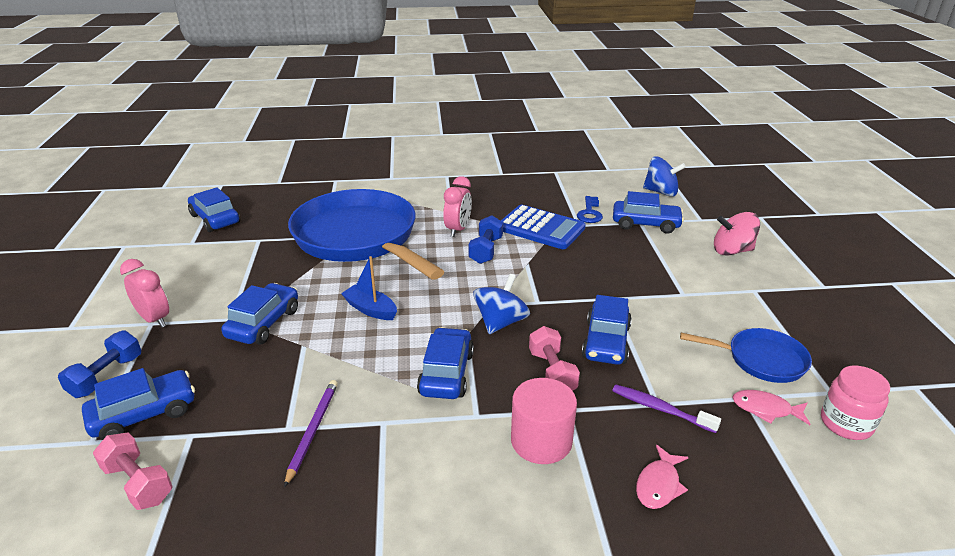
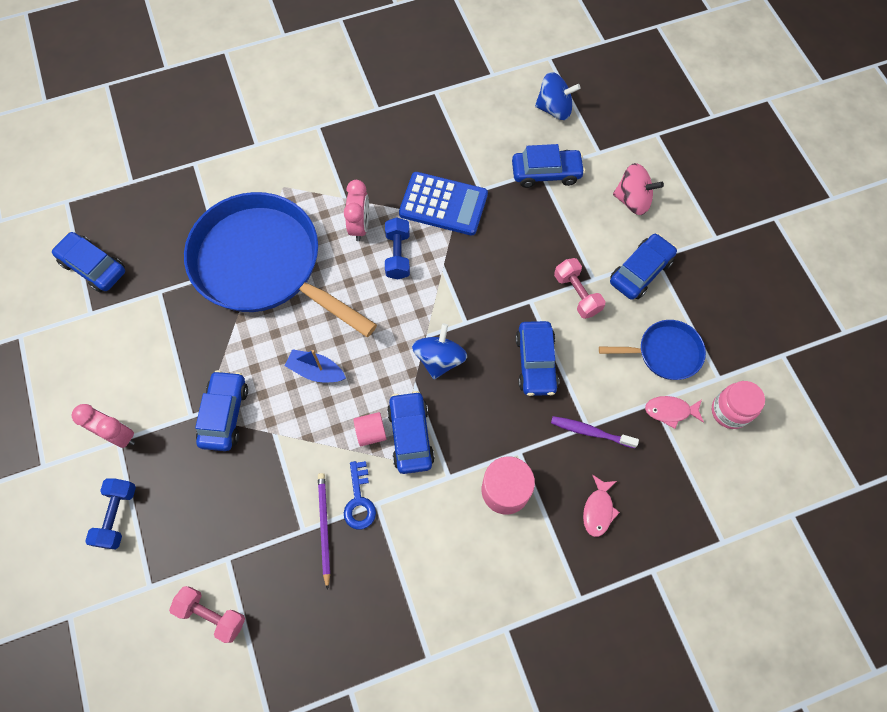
camera: 15 degrees left, 35 degrees up
(144, 414) = (176, 548): blue car -> blue car (640, 271)
(404, 363) = (371, 433): none -> pink cylinder
(552, 372) = (498, 412): pink dumbbell -> pink dumbbell (577, 294)
(590, 212) = (487, 165): blue key -> blue key (359, 500)
(732, 251) = (632, 200): pink spinning top -> pink spinning top turned 150 degrees counterclockwise

